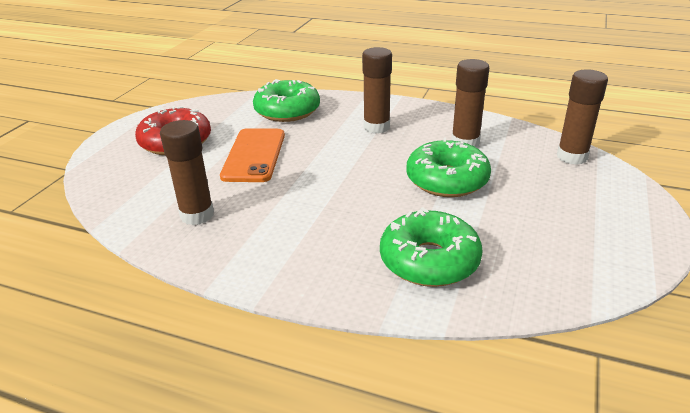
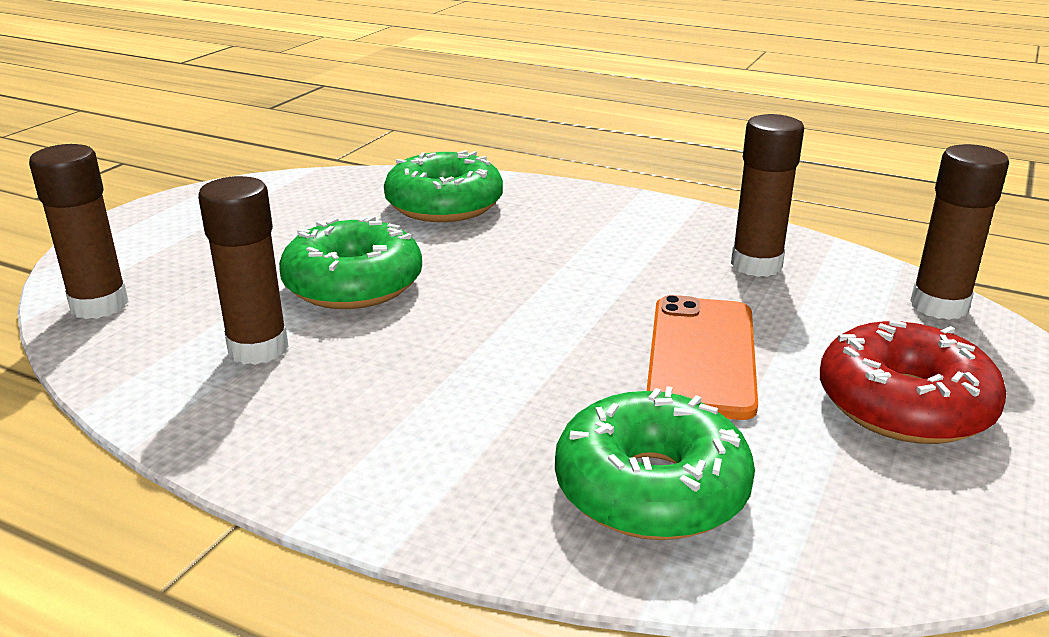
camera: 175 degrees left, 5 degrees down
(376, 127) = (421, 406): brown glue stick -> brown glue stick (939, 306)

